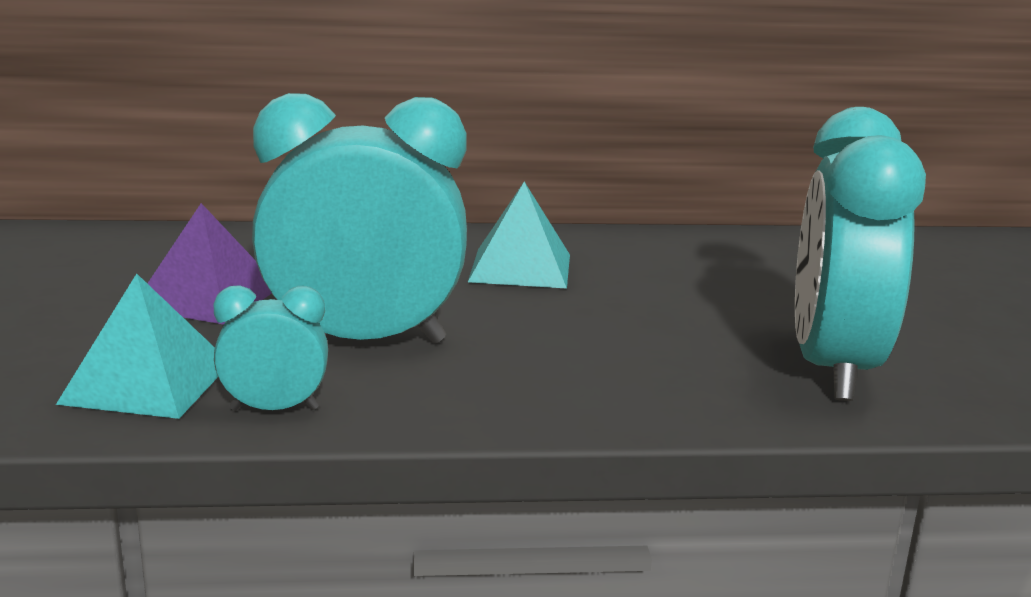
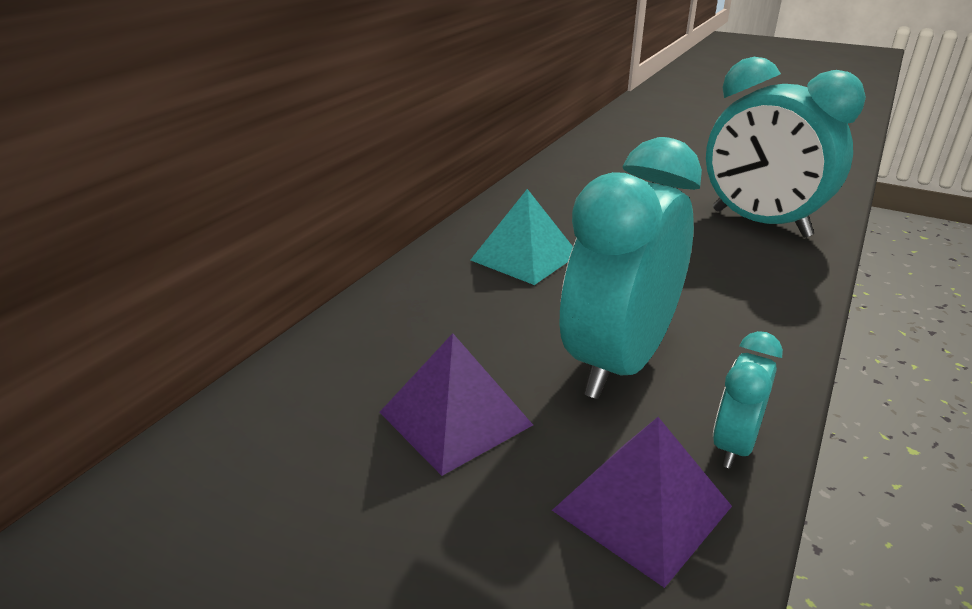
camera: 55 degrees left, 10 degrees up
(147, 382) = (642, 508): turquoise pyramid -> purple pyramid

